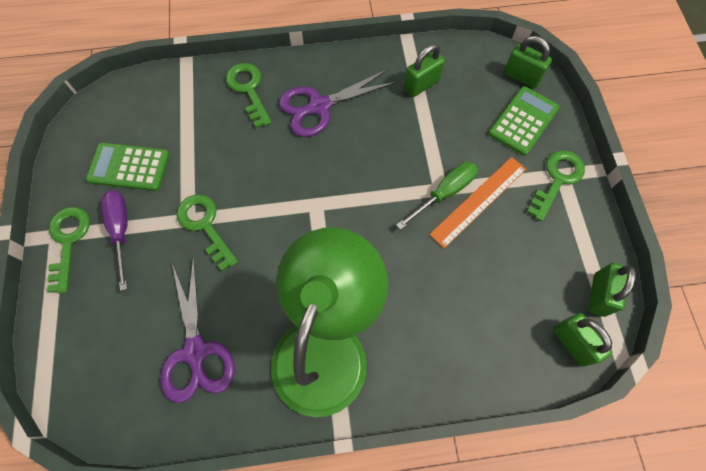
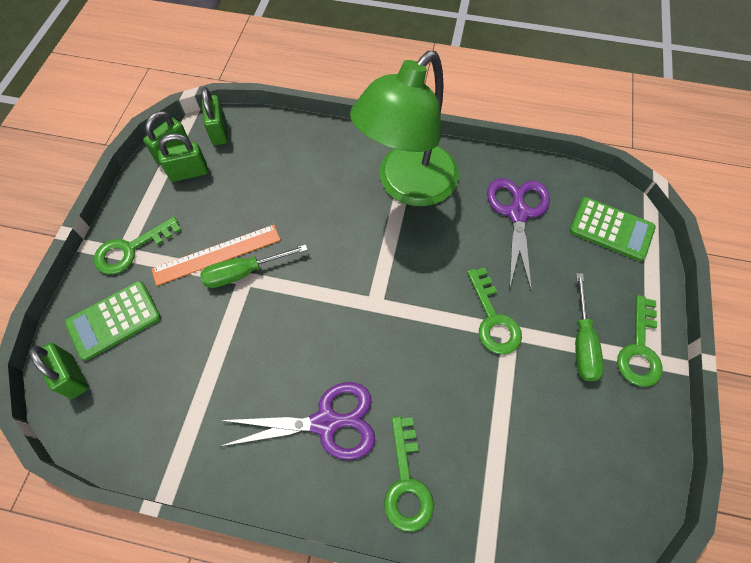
camera: 160 degrees left, 5 degrees down
(121, 231) = (582, 342): purple screwdriver -> green screwdriver
(129, 167) = (572, 418): green calculator -> green calculator (611, 229)
(421, 85) = (191, 408): green padlock -> green padlock (189, 173)

